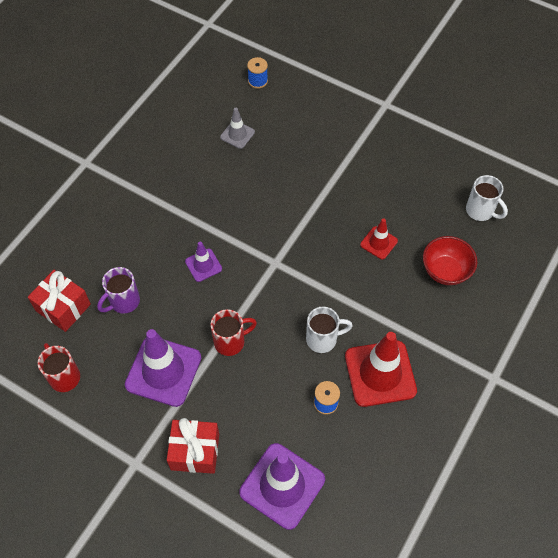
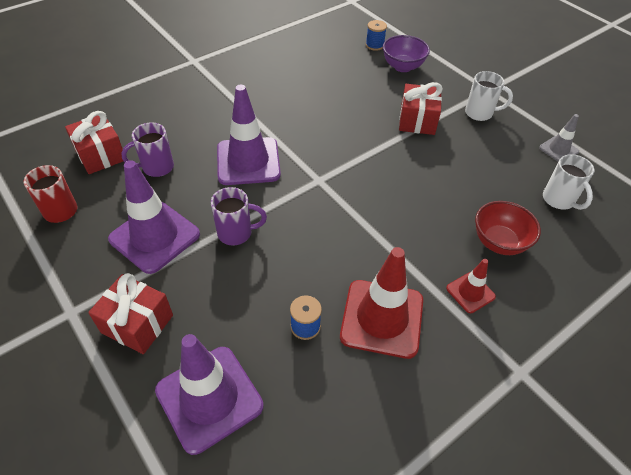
camera: 20 degrees right, 10 degrees down
(203, 265) = (248, 161): purple traffic cone -> purple traffic cone, size x1.96
(230, 342) = (236, 233): red mug -> purple mug
(237, 134) = (336, 76): grey traffic cone -> grey traffic cone (558, 150)
(296, 101) = (402, 67): none -> purple bowl
(323, 339) = (333, 262): white mug -> white mug (480, 113)
(334, 165) = (417, 121): none -> red gift
(378, 243) = (434, 195): red traffic cone -> red traffic cone (470, 292)

